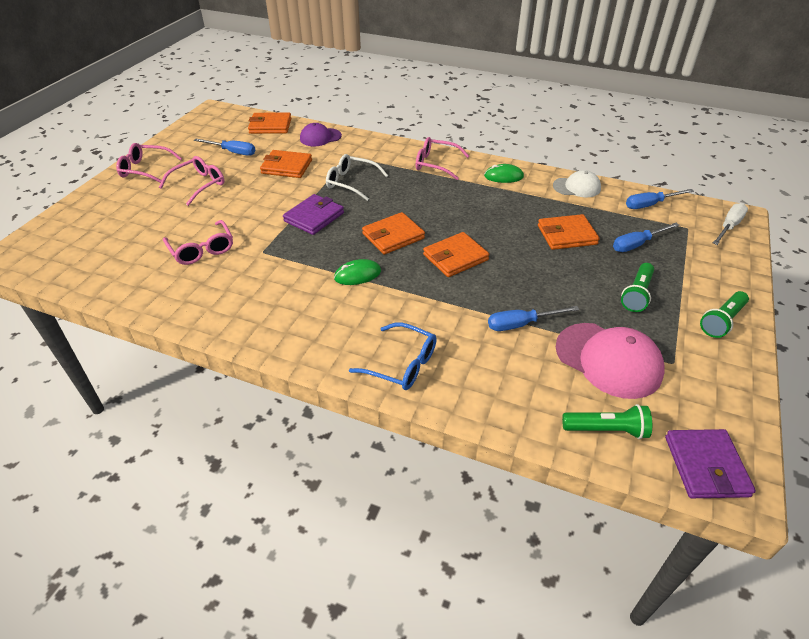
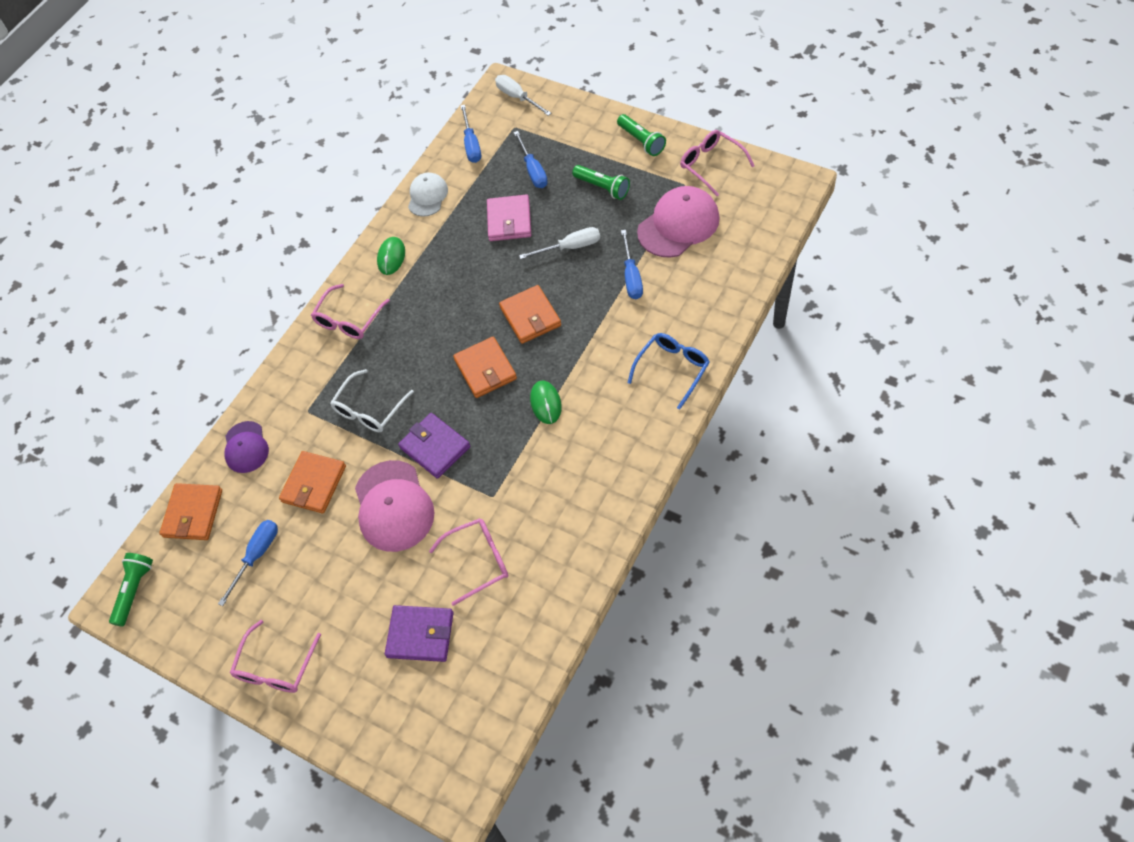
camera: 75 degrees left, 15 degrees up
(199, 185) = (334, 587): pink glasses -> pink glasses (711, 165)
(262, 203) = (393, 506): none -> pink cap
(547, 277) = (570, 247): none -> white screwdriver
(566, 235) = (509, 220): orange wallet -> pink wallet
(606, 430) = (748, 241): green flashlight -> green flashlight (134, 590)
(706, 466) = (780, 193): purple wallet -> purple wallet (420, 635)

